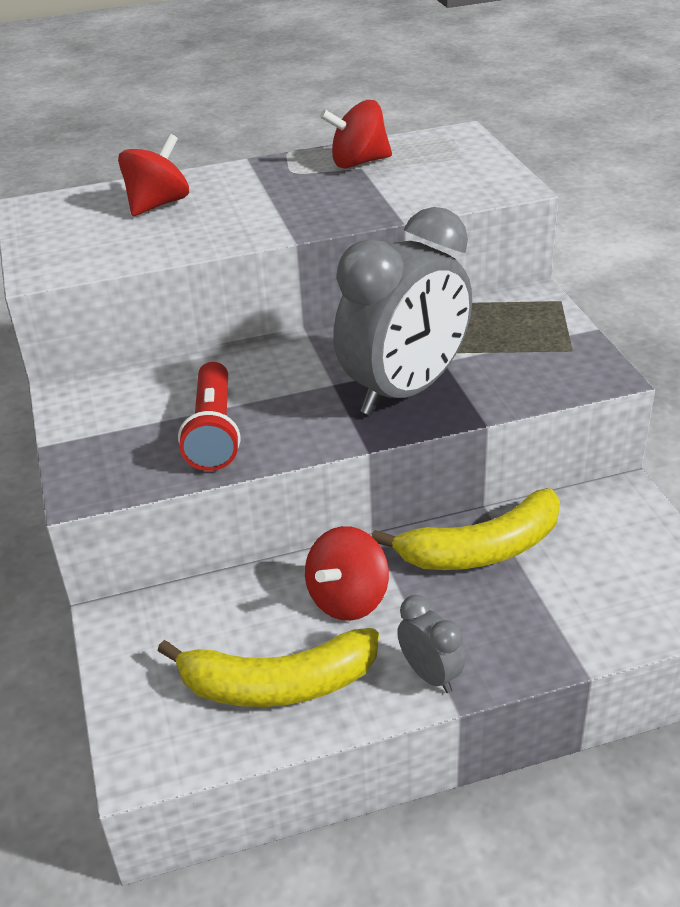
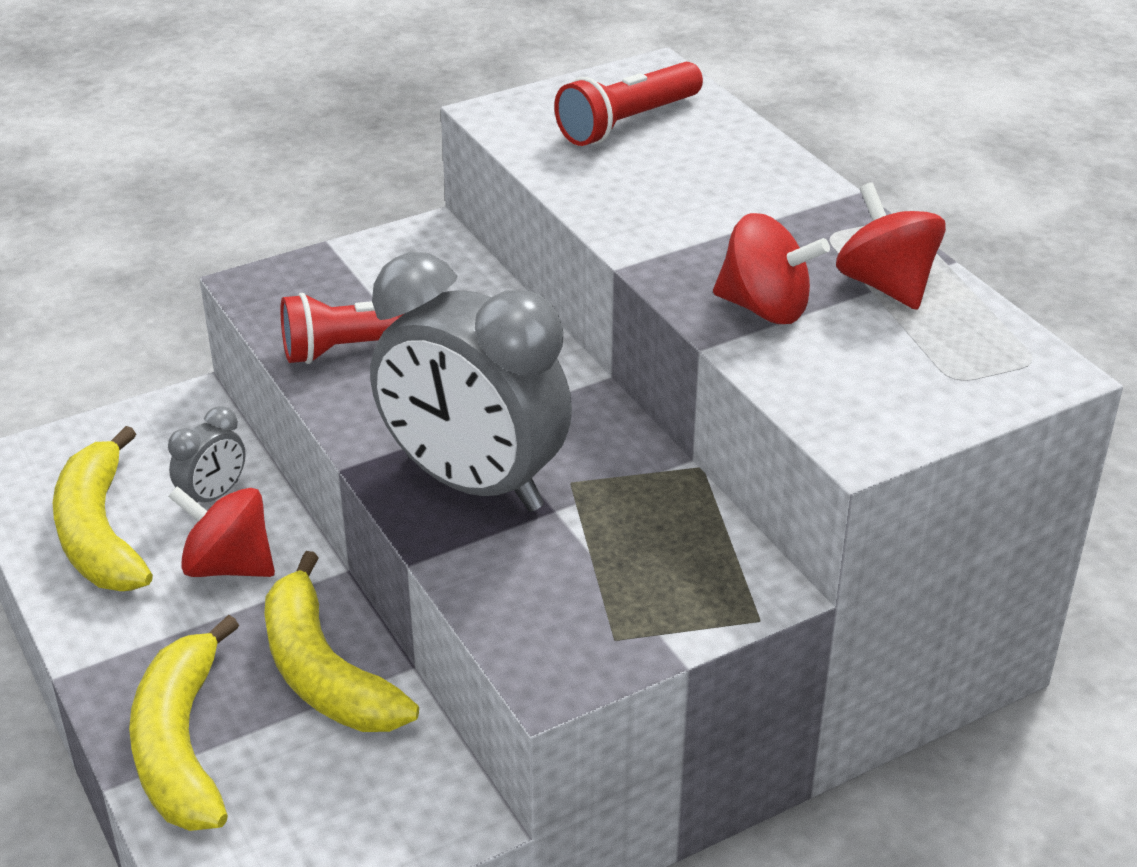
camera: 75 degrees right, 0 degrees up
(100, 222) = (627, 123): none -> red flashlight
(158, 204) = (688, 151): red spinning top -> red spinning top (765, 308)
(430, 675) = (110, 648): grey clock -> grey clock (213, 496)
(548, 630) = (181, 746): none -> yellow banana

